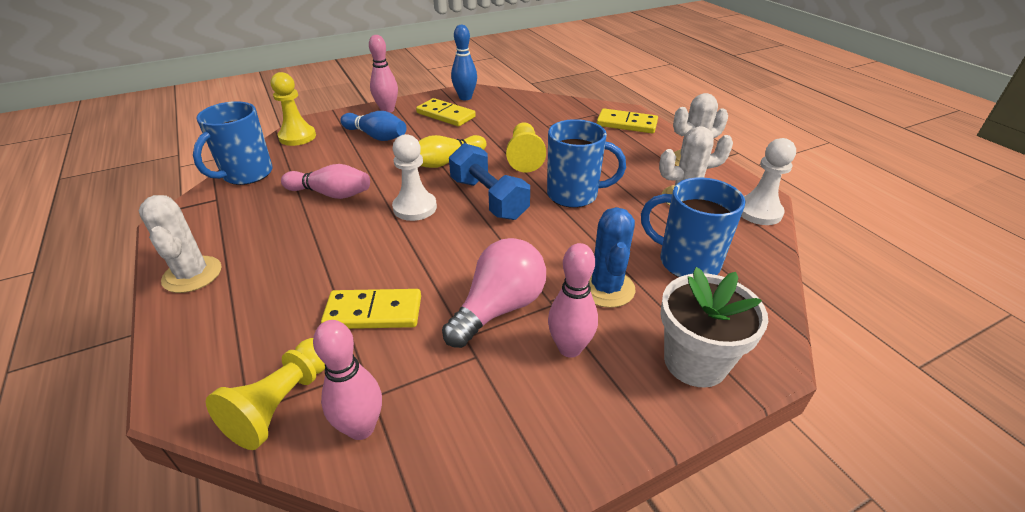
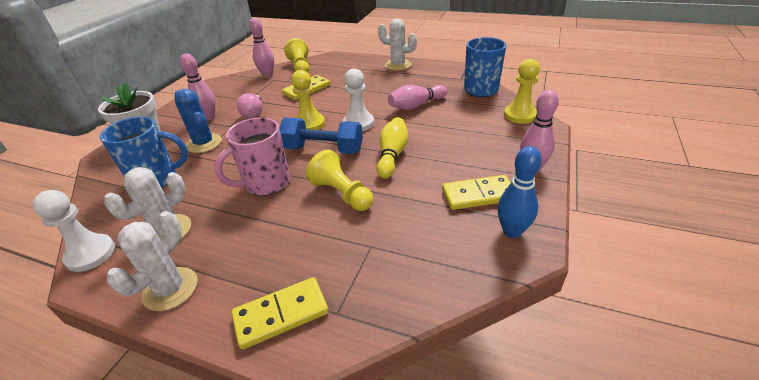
camera: 140 degrees right, 0 degrees up
(376, 136) = (478, 144): blue bowling pin -> none
(459, 239) = (309, 124): none -> yellow pawn
(499, 308) = (253, 113): pink light bulb -> pink light bulb, size x0.64
(574, 195) = (266, 183): blue mug -> pink mug

